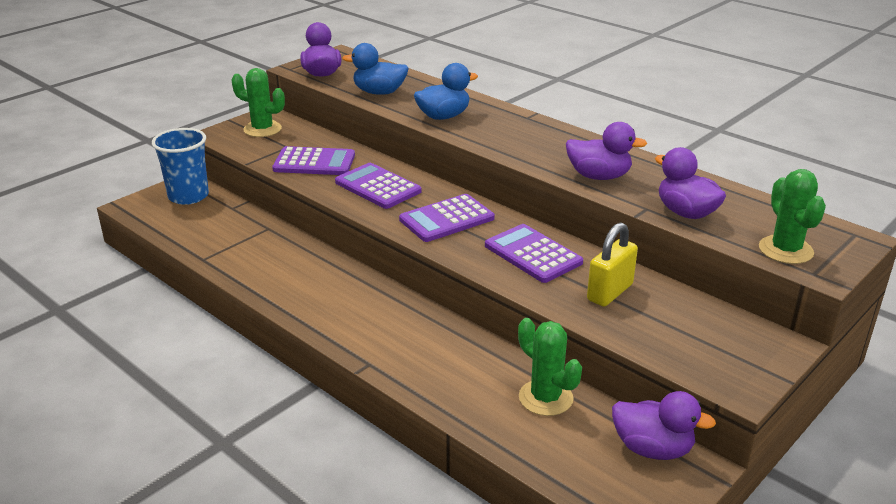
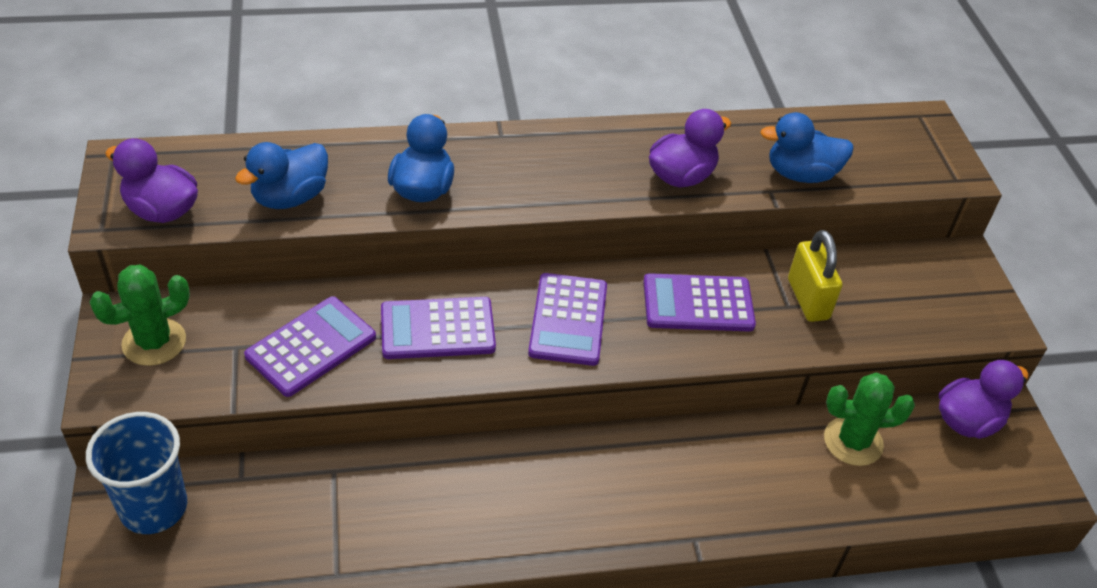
camera: 55 degrees left, 15 degrees up
(686, 213) = (801, 174): purple duck -> blue duck
(785, 250) = (911, 167): green cactus -> none

